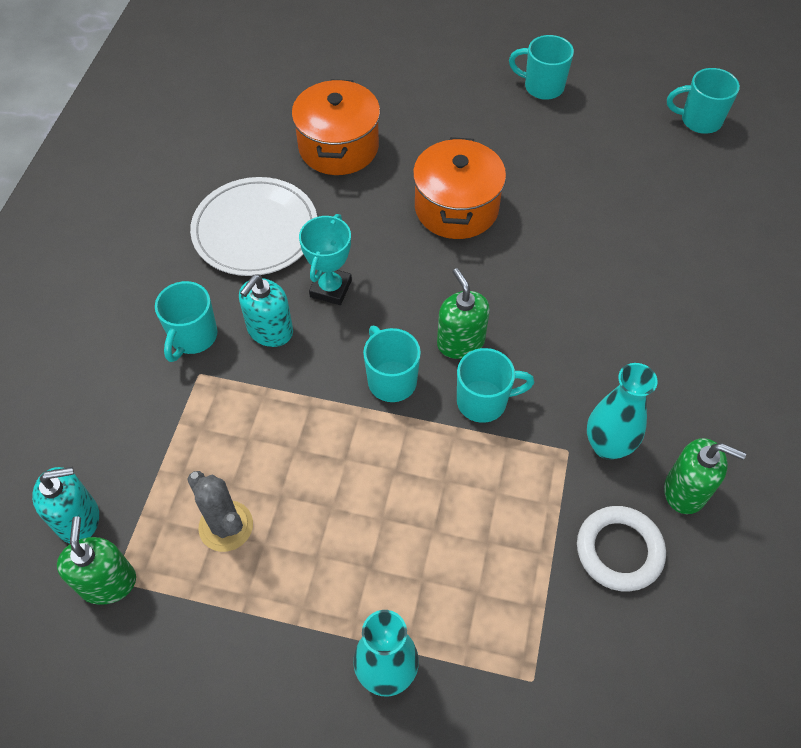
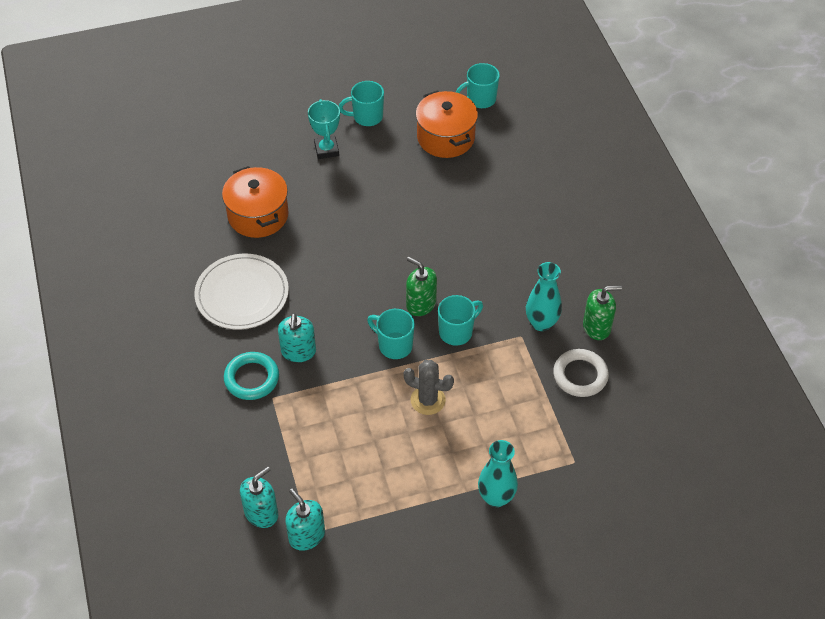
camera: 30 degrees left, 5 degrees down
(108, 582) = (306, 535): green soap dispenser -> turquoise soap dispenser
(193, 337) = (251, 378): turquoise mug -> turquoise ring
(226, 526) = (354, 472): grey cactus -> grey cactus (428, 400)
(331, 288) = (318, 308): turquoise trophy -> turquoise trophy (326, 150)
(456, 208) = (364, 222): orange pot -> orange pot (446, 137)

